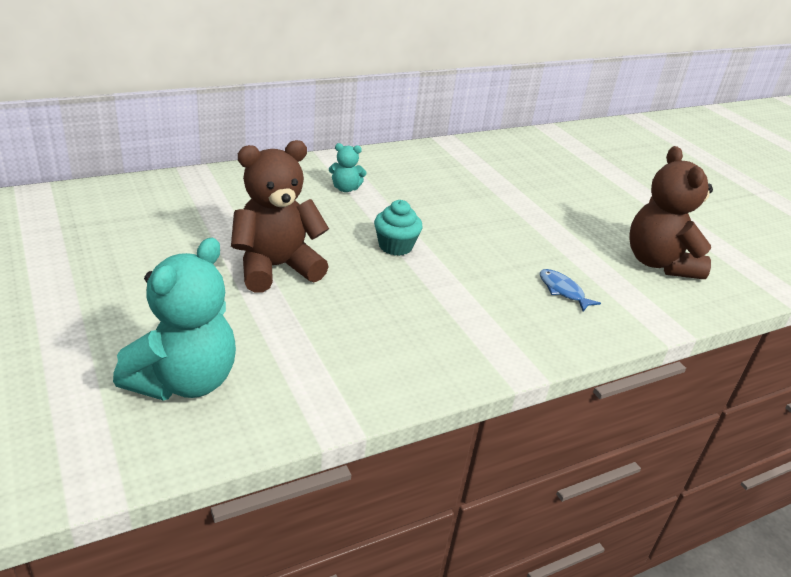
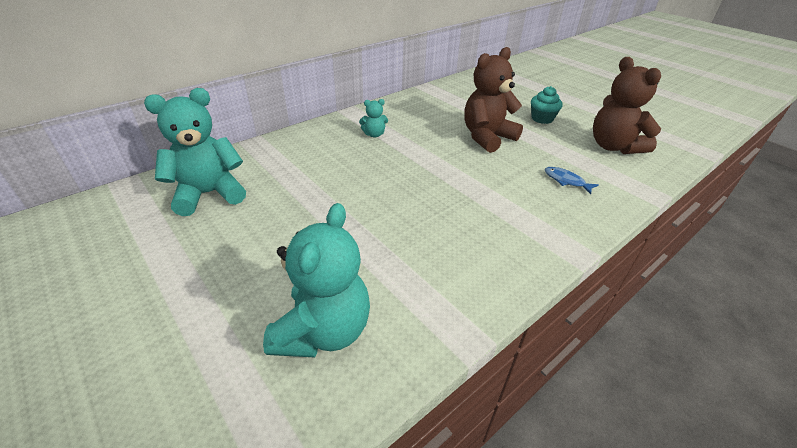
camera: 10 degrees left, 5 degrees up
(120, 219) = (209, 194): none -> turquoise teddy bear
(276, 267) = (352, 208): brown teddy bear -> brown teddy bear (487, 137)
(395, 246) = (432, 171): turquoise cupcake -> turquoise cupcake (542, 118)

